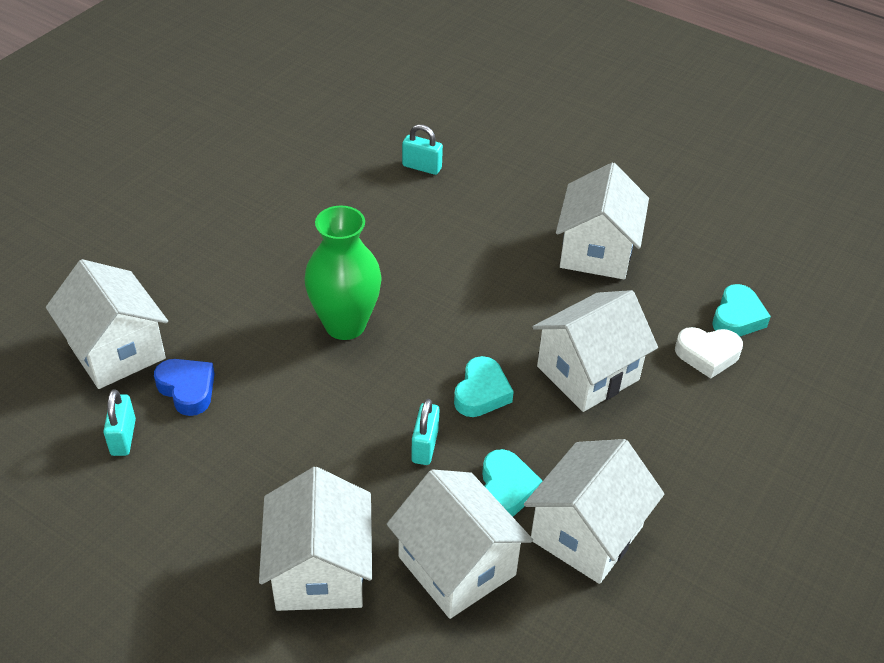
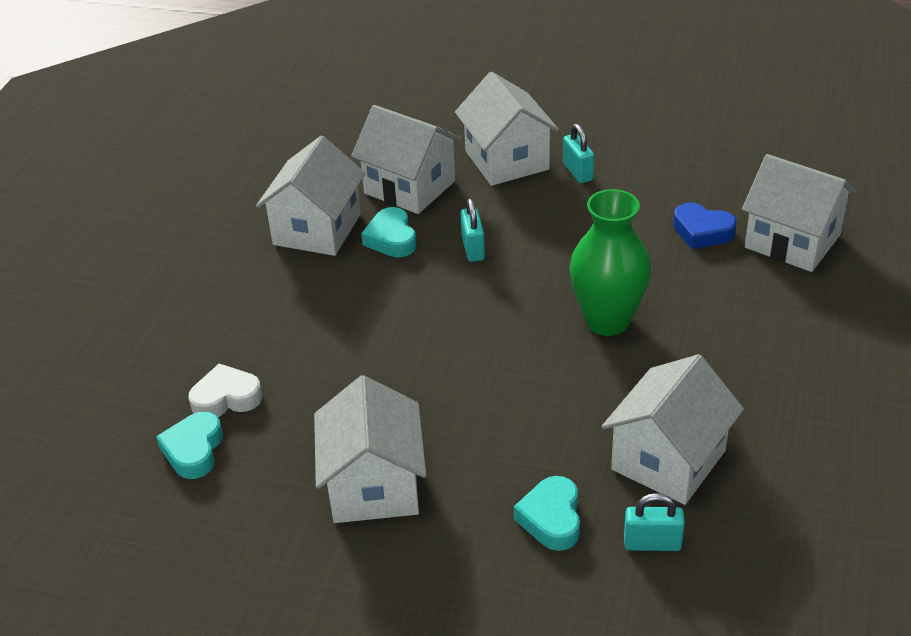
camera: 165 degrees right, 5 degrees down
(123, 437) = (719, 189): turquoise padlock -> turquoise padlock (577, 172)
(481, 393) = (443, 300): turquoise heart -> turquoise heart (551, 519)
(587, 373) = (347, 345): white house -> white house (668, 460)

